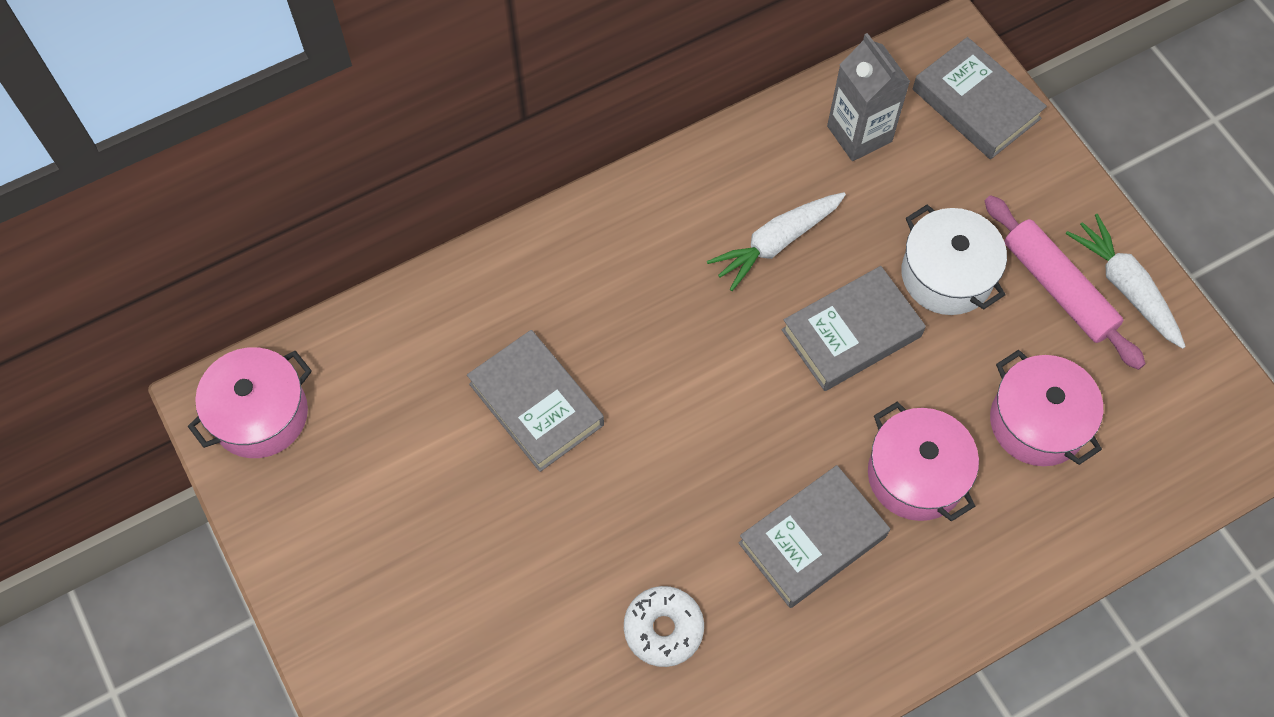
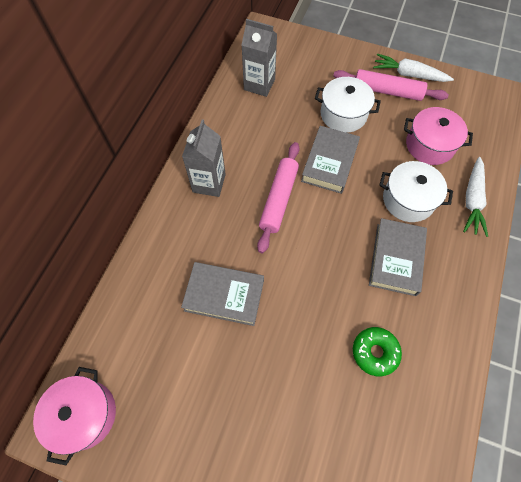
camera: 40 degrees left, 0 degrees up
(649, 235) = (209, 183): none -> grey carton
(663, 629) = (375, 352): white donut -> green donut
(725, 332) = (279, 199): none -> pink rolling pin
(776, 243) = (266, 148): white carrot -> white carrot (472, 200)
(916, 475) = (408, 200): pink pot -> white pot
(976, 104) = (293, 46): grey book -> none

